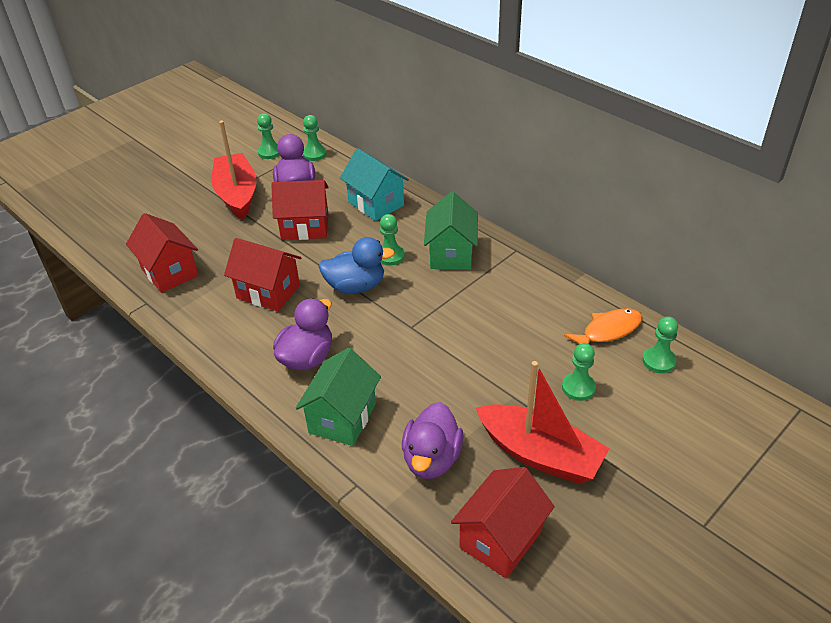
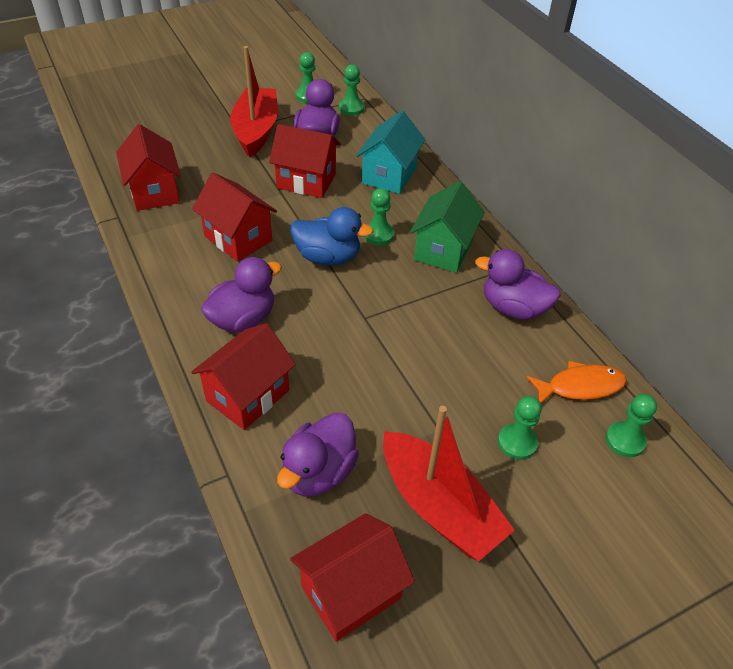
camera: 15 degrees right, 5 degrees up
(342, 418) = (248, 395): green house -> red house
(376, 204) = (389, 175): turquoise house -> turquoise house turned 45 degrees clockwise
(529, 285) = (513, 308): none -> purple duck

